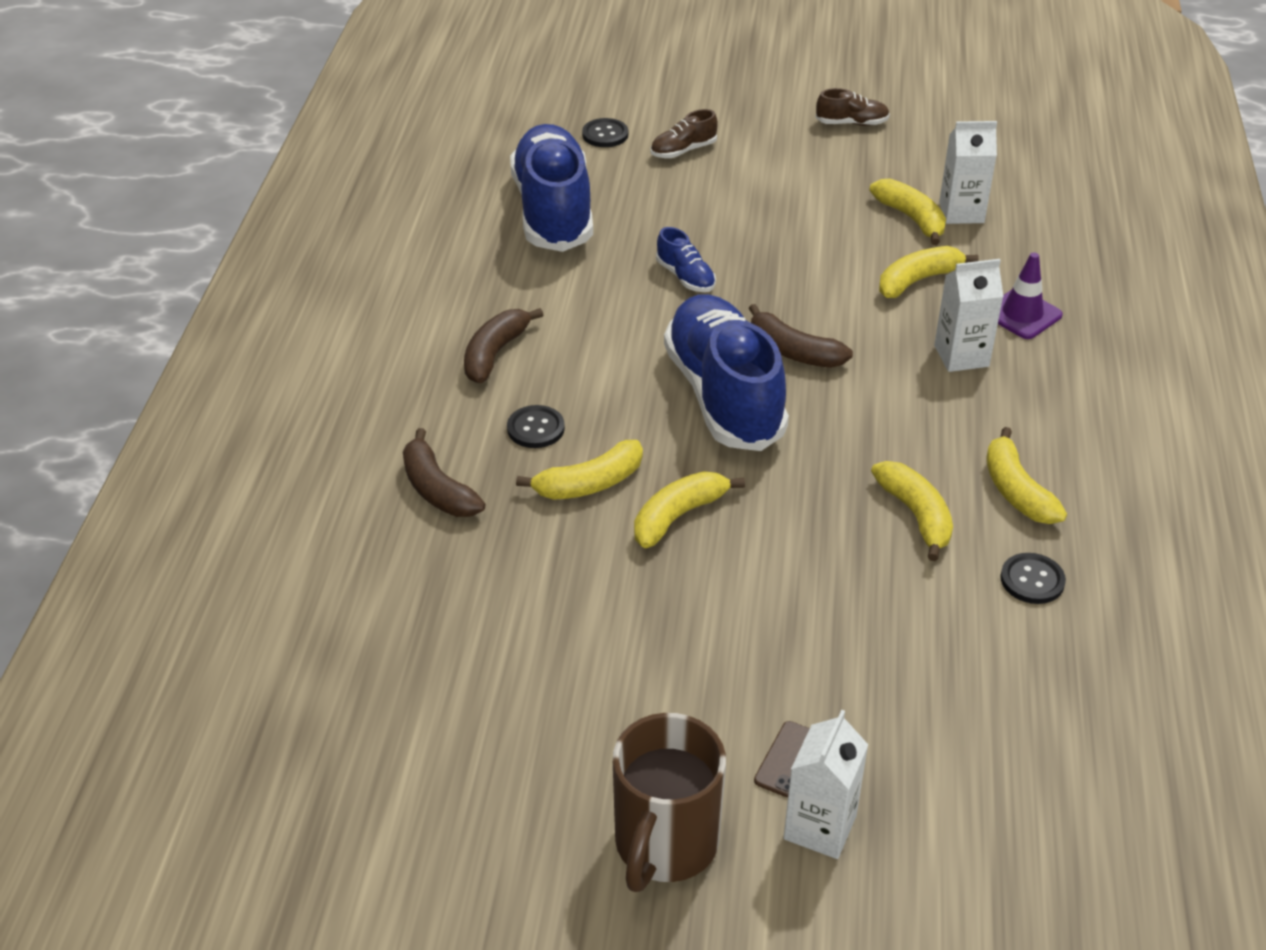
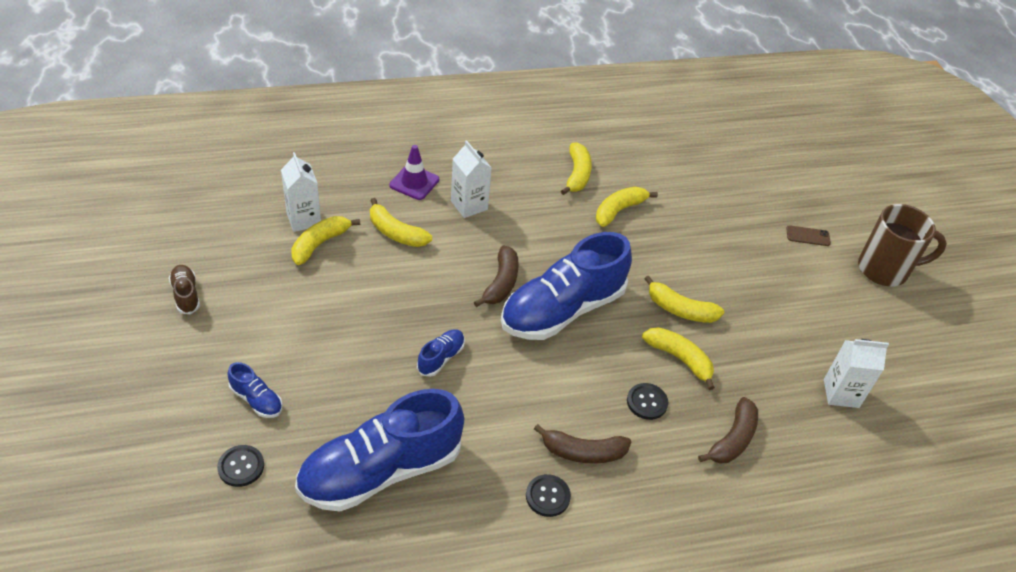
camera: 115 degrees left, 5 degrees up
(683, 151) = (256, 400): brown shoe -> blue shoe
(820, 827) = (834, 220): white carton -> white carton (841, 393)
(1016, 490) = (577, 175): yellow banana -> yellow banana turned 45 degrees counterclockwise
(1032, 580) = (639, 165): black button -> black button (547, 496)

